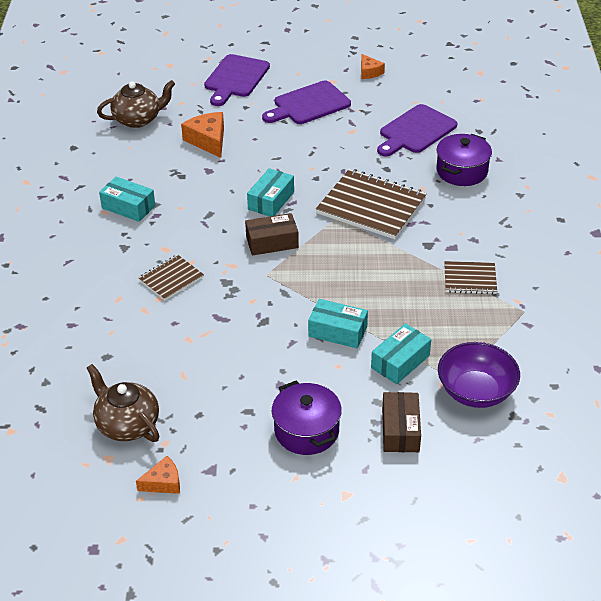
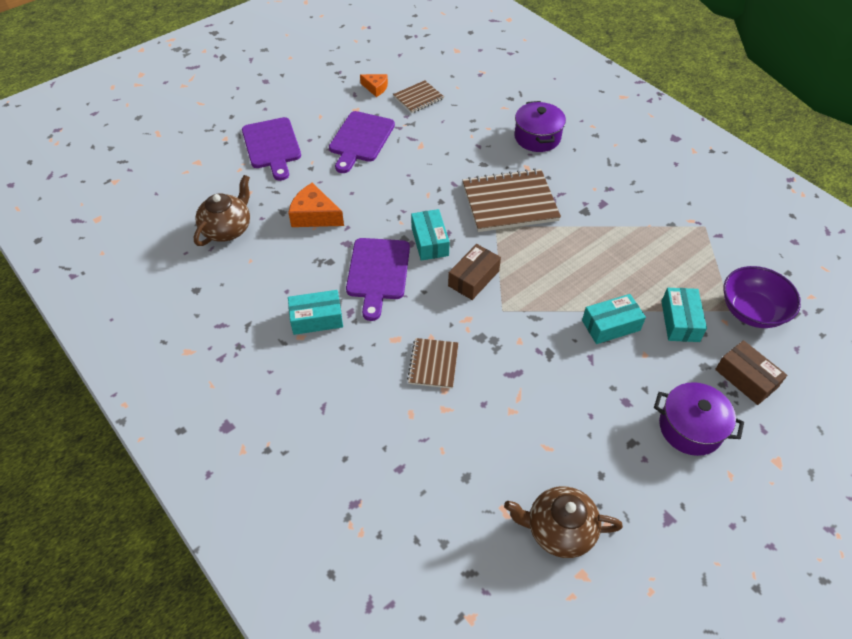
camera: 40 degrees left, 10 degrees up
(163, 482) = (649, 561): orange cheese -> none
(415, 131) = (467, 121): purple cutting board -> purple cutting board (378, 272)
(470, 279) = (643, 222): brown notebook -> brown notebook (418, 98)

